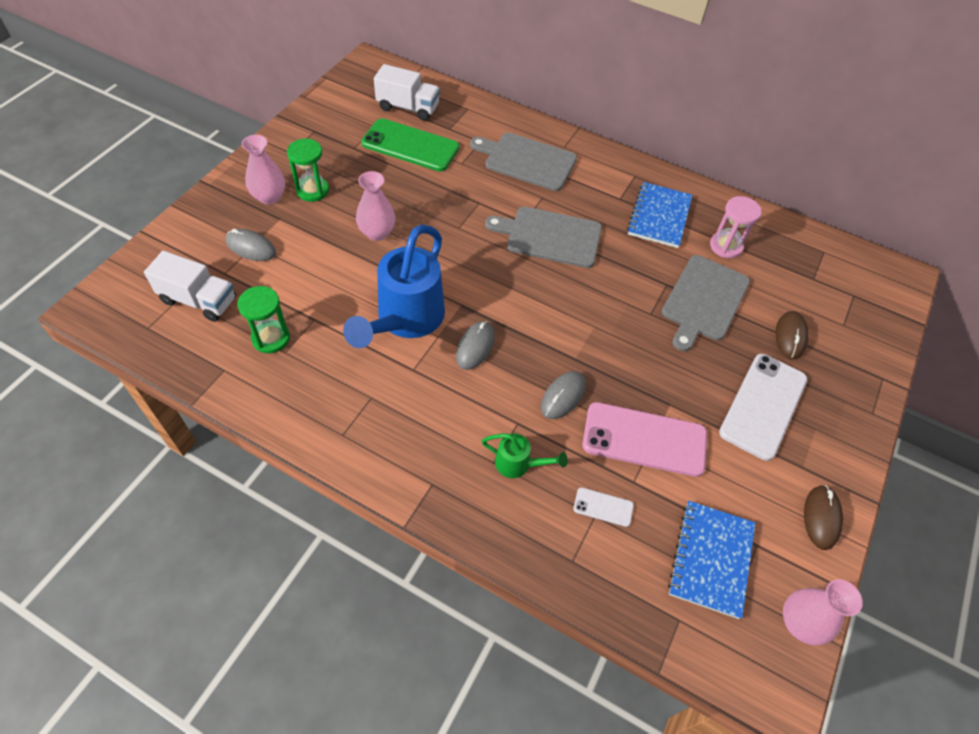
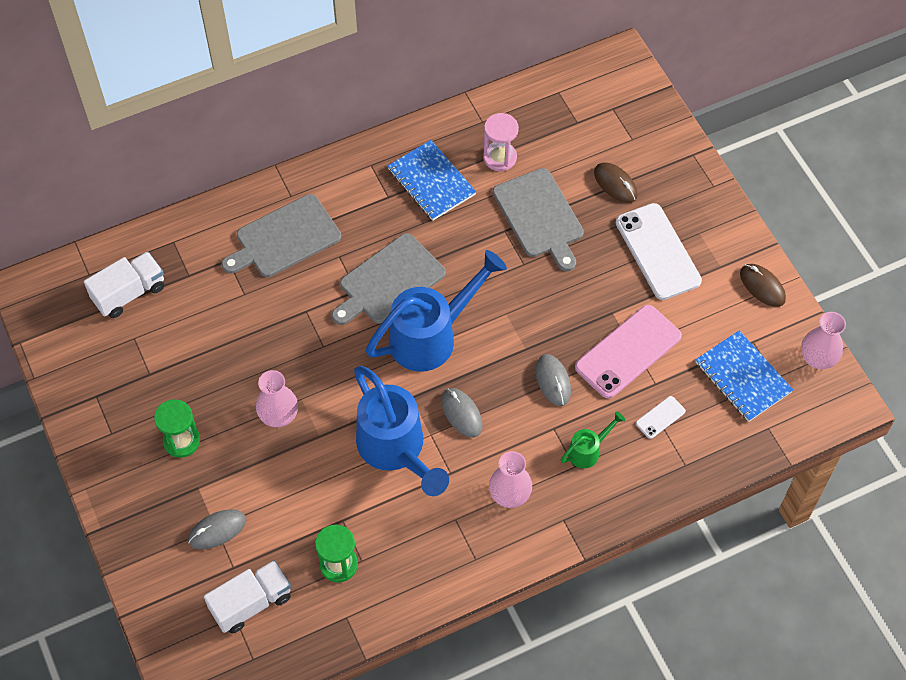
camera: 50 degrees left, 5 degrees up
(269, 197) = (161, 483): pink vase -> pink vase (509, 495)
(410, 146) = (186, 323): green phone -> none
(527, 288) = (431, 336): none -> blue watering can

